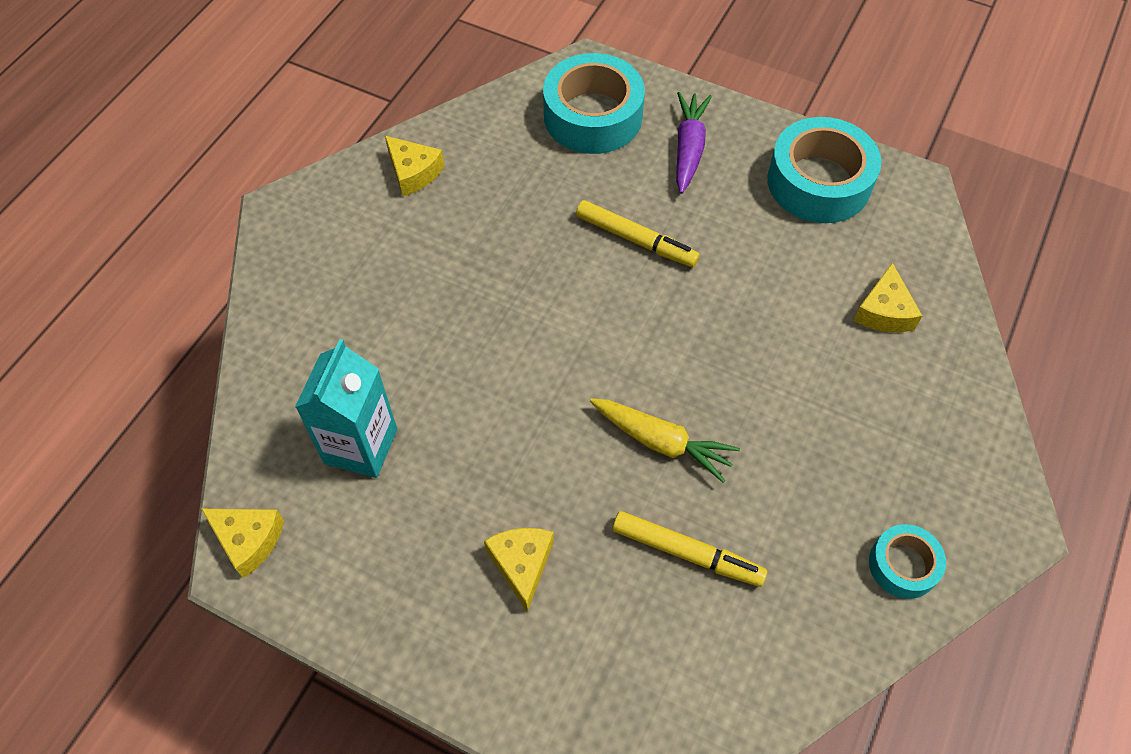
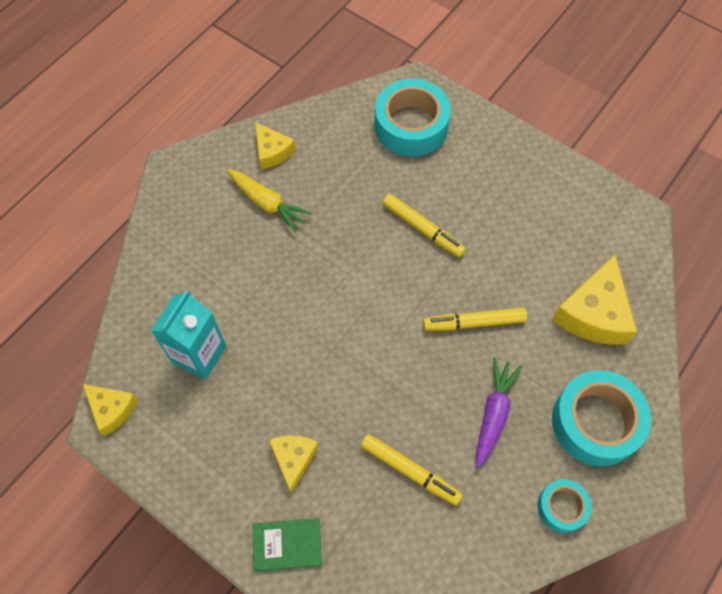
camera: 10 degrees right, 5 degrees up
(535, 683) = (287, 545): none -> green book
(661, 442) = (409, 386): yellow carrot -> yellow carrot (267, 203)
(688, 149) = (476, 162): purple carrot -> purple carrot (493, 414)
(730, 347) = (474, 322): none -> yellow marker
(819, 182) = (568, 203): turquoise tape -> turquoise tape (595, 422)
(884, 311) = (593, 313): yellow cheese -> yellow cheese, size x1.70

